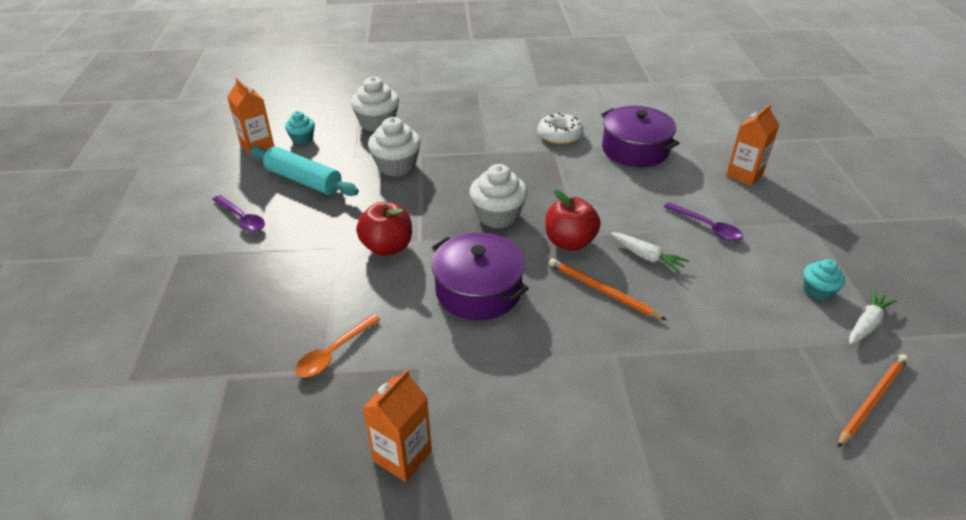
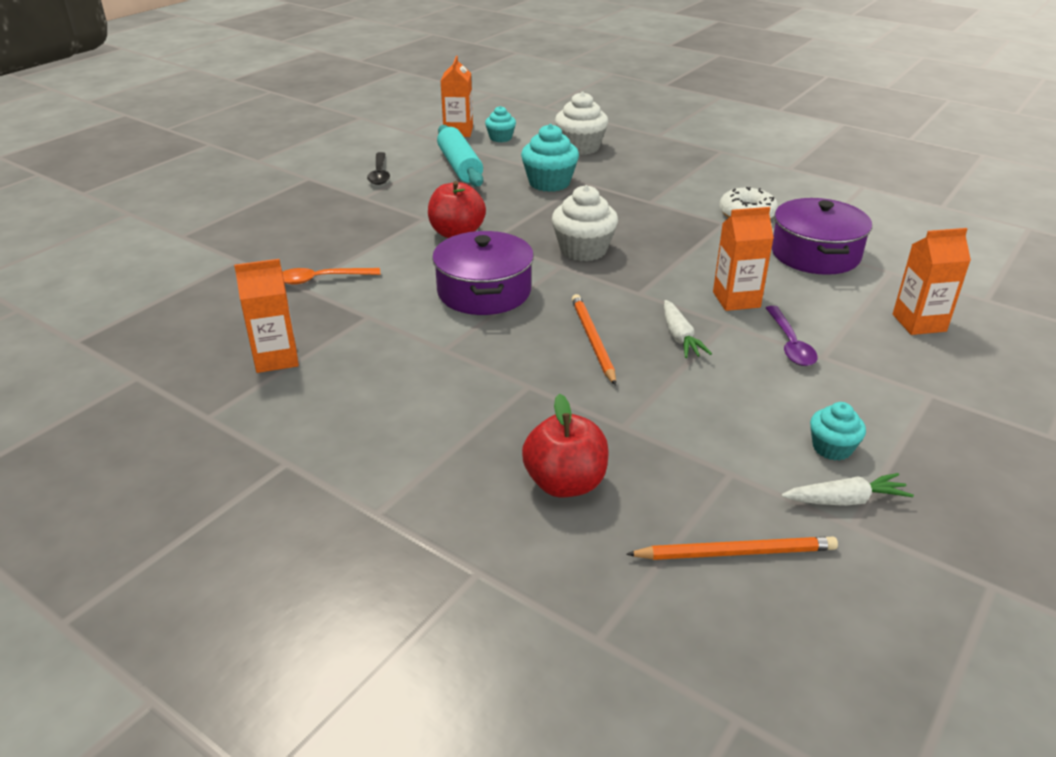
camera: 40 degrees right, 5 degrees down
(241, 219) = (379, 174): purple spoon -> black spoon
(396, 166) = (549, 183): white cupcake -> turquoise cupcake
(569, 242) = (620, 295): red apple -> red apple (565, 483)
(639, 208) = (736, 299): none -> orange carton

